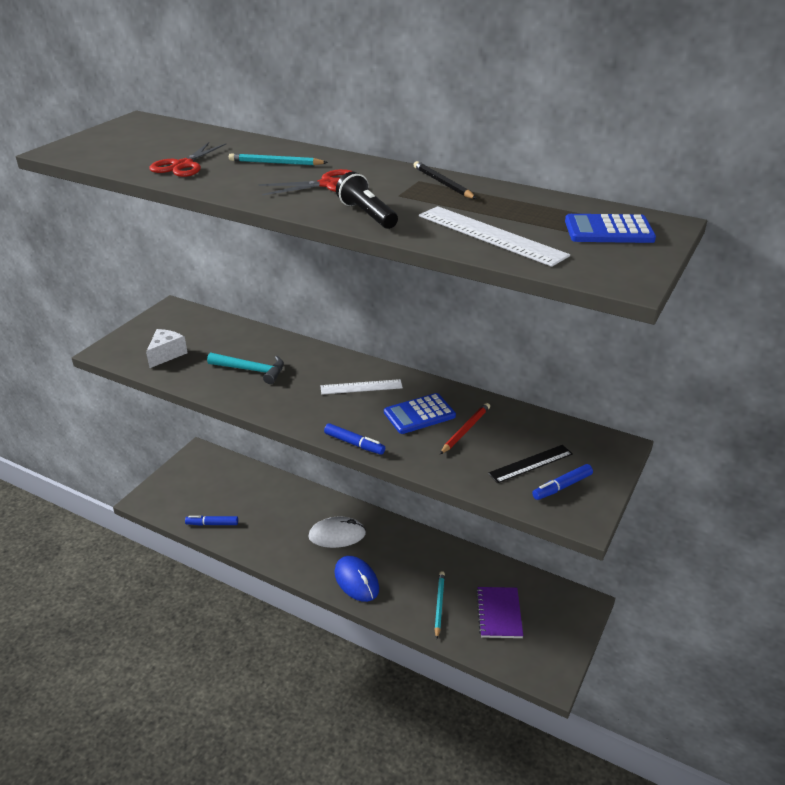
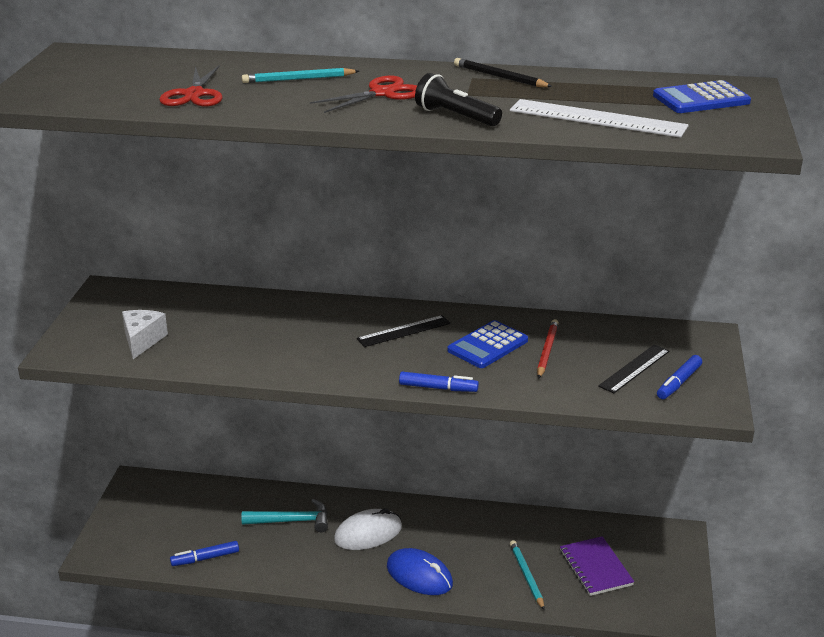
camera: 20 degrees left, 5 degrees down
(251, 370) = (262, 338): turquoise hammer -> turquoise hammer (292, 521)
(361, 387) = (404, 331): white ruler -> black ruler

